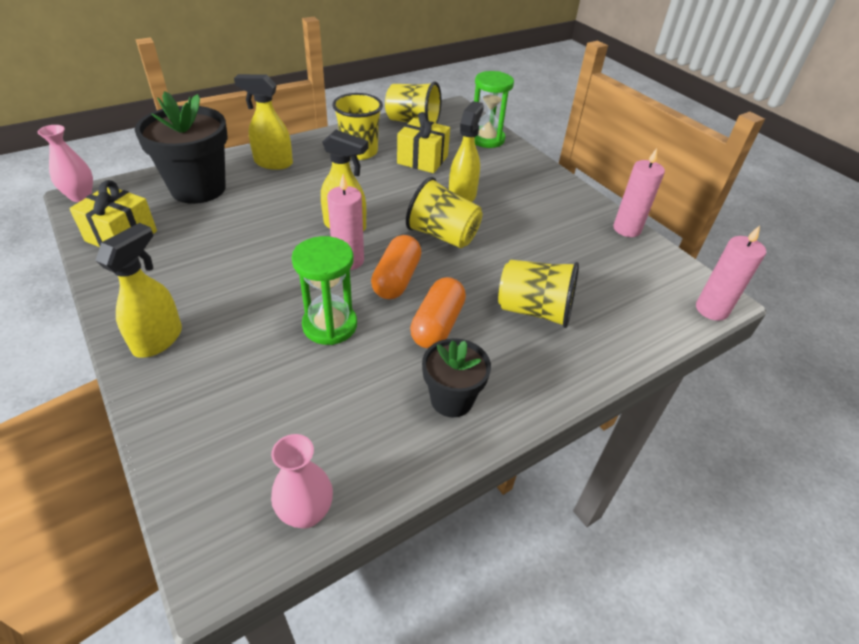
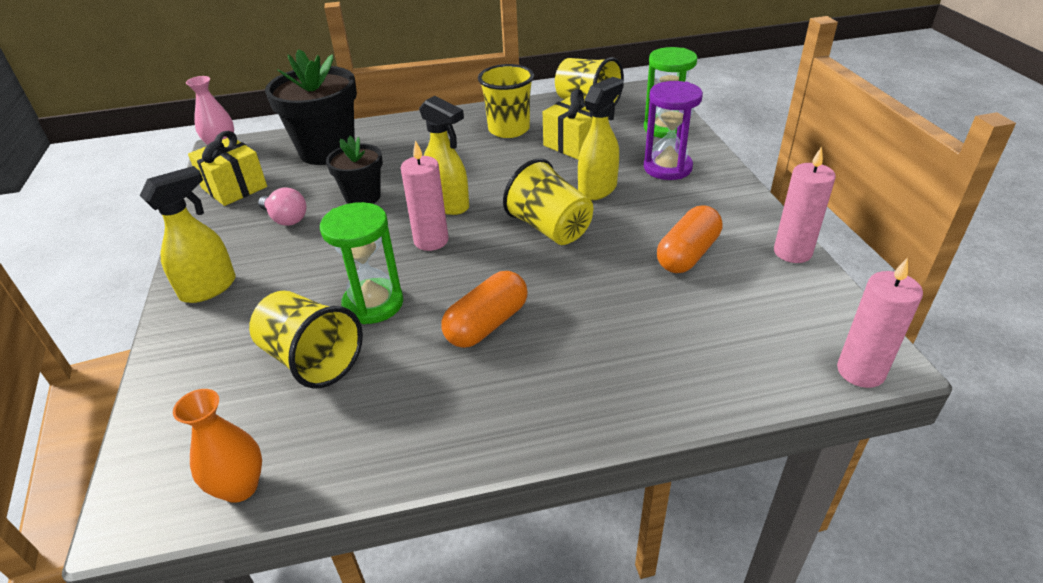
camera: 25 degrees right, 5 degrees down
(197, 260) = (286, 219): none -> pink light bulb
(273, 163) = (412, 133): yellow spray bottle -> none
(306, 513) = (240, 487): pink vase -> orange vase
(397, 279) = (471, 268): orange capsule -> orange capsule (688, 254)
(451, 399) = (455, 408): black flower pot -> black flower pot (363, 197)
(505, 172) = (667, 168): none -> purple hourglass
(534, 310) = (611, 329): yellow cup -> yellow cup (312, 360)

